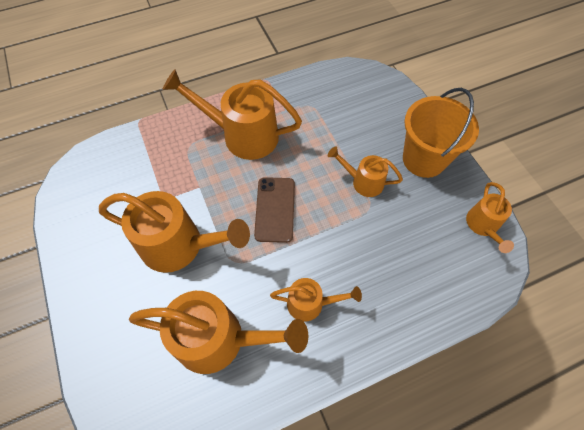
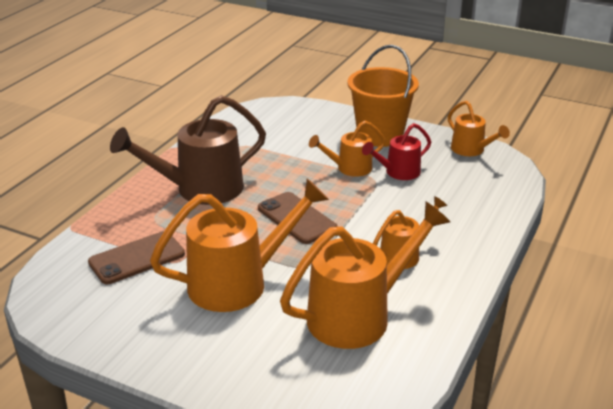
camera: 40 degrees left, 30 degrees down
(147, 176) = (137, 258): none -> brown phone
(242, 135) = (199, 189): orange watering can -> brown watering can
(395, 211) = (398, 172): none -> red watering can

